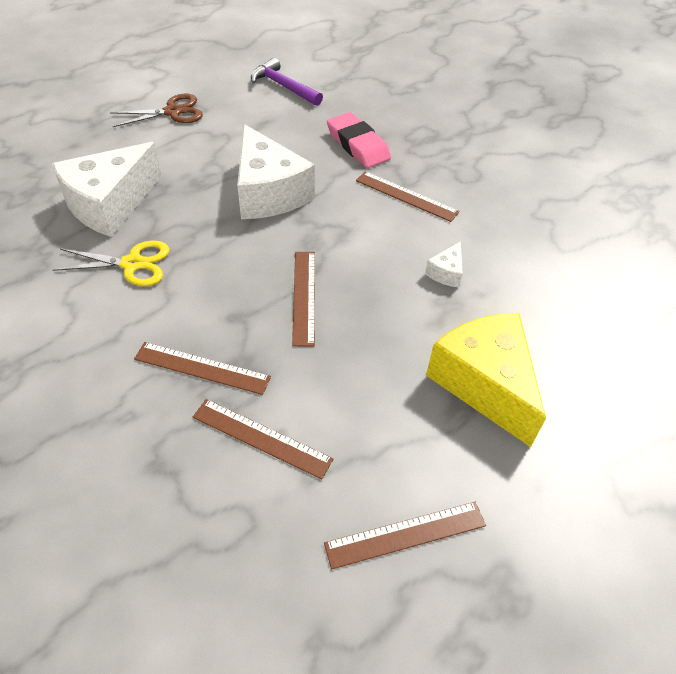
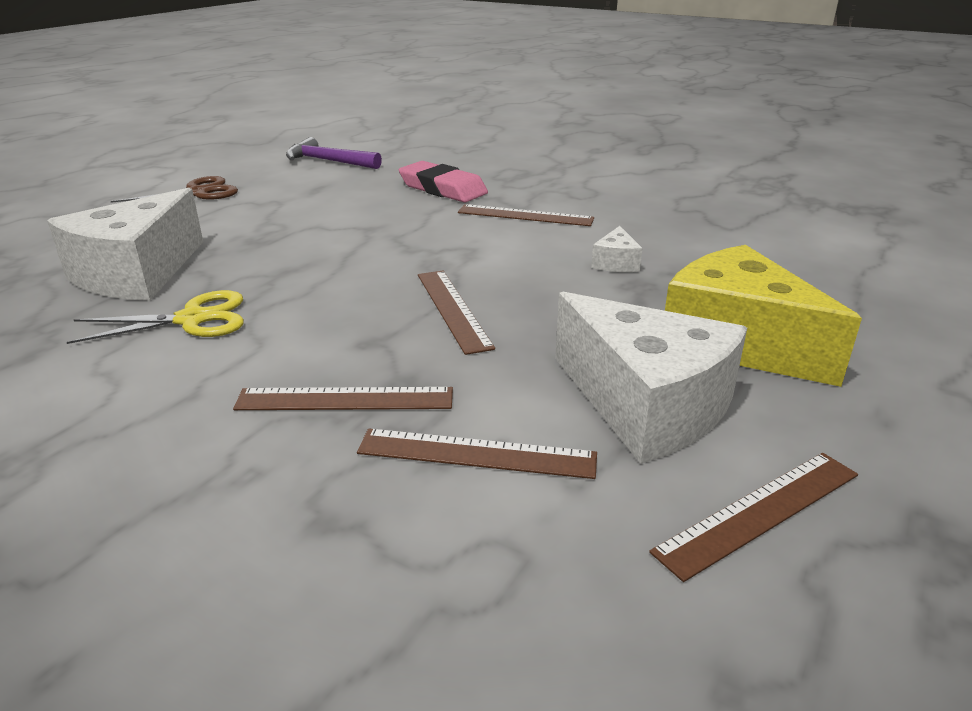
camera: 15 degrees left, 20 degrees down
(268, 193) = (354, 235): white cheese -> white cheese (645, 405)

